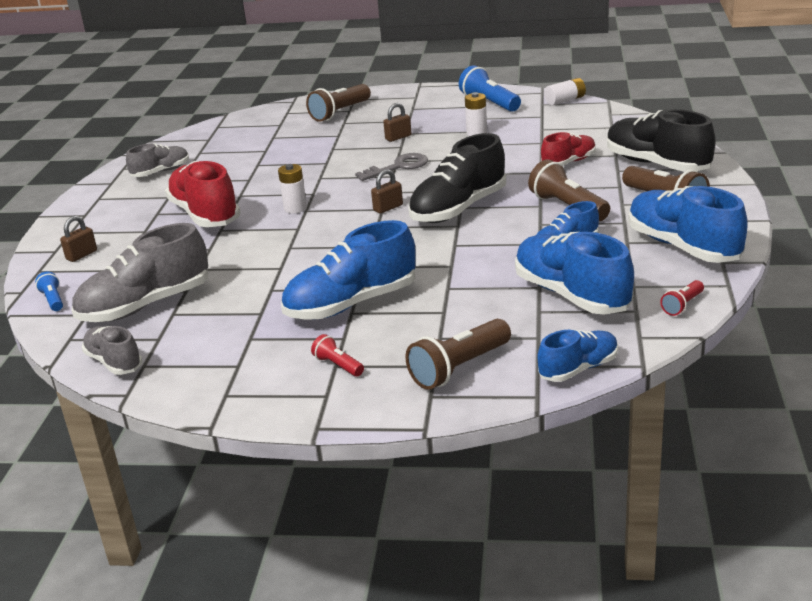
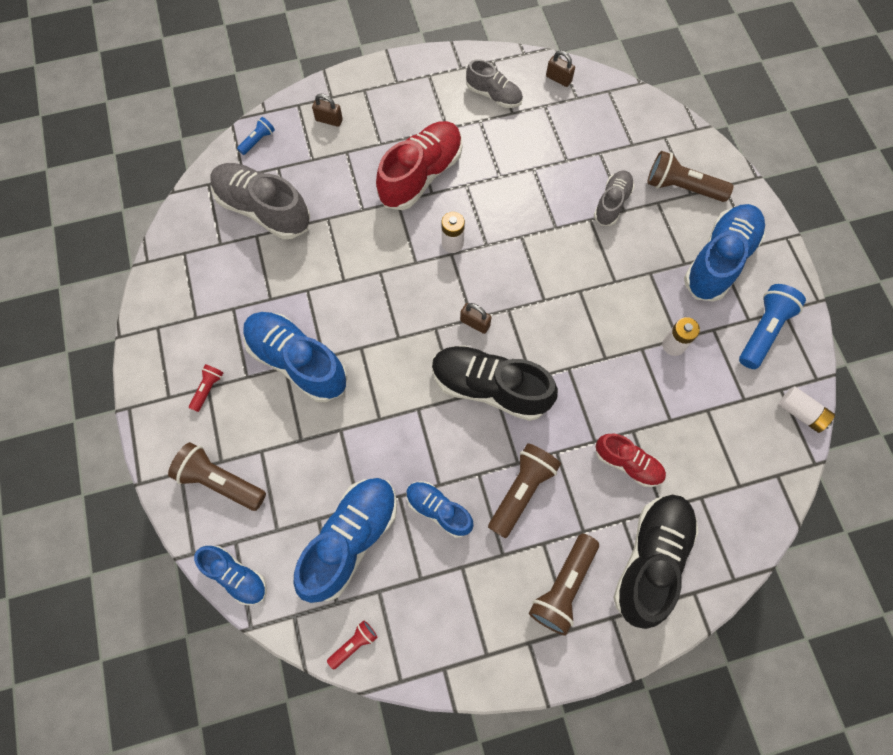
camera: 65 degrees right, 40 degrees up
(114, 362) = (184, 231): grey shoe -> grey shoe (612, 203)
(398, 137) = (637, 270): brown padlock -> brown padlock (558, 79)
(398, 167) = (566, 298): grey key -> none
(682, 305) = (354, 644): red flashlight -> red flashlight turned 120 degrees clockwise
(683, 247) = (465, 624): blue shoe -> blue shoe (719, 260)

